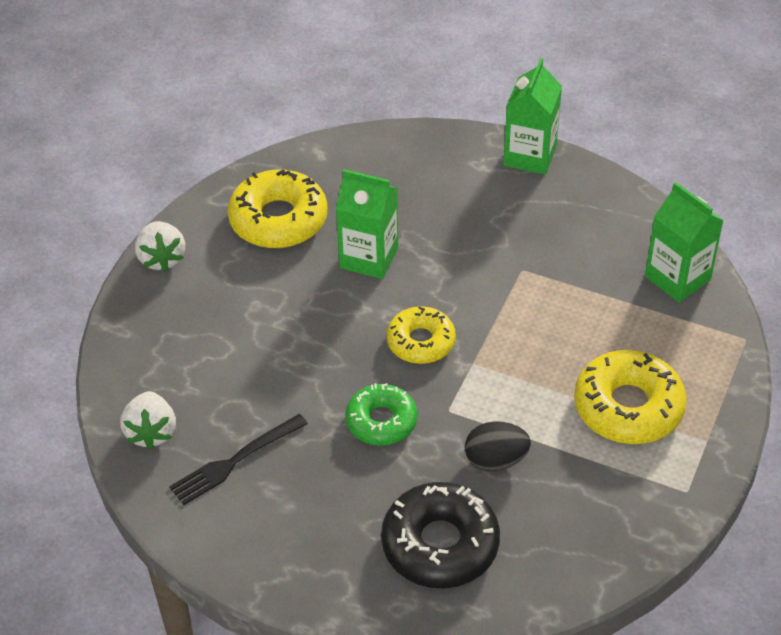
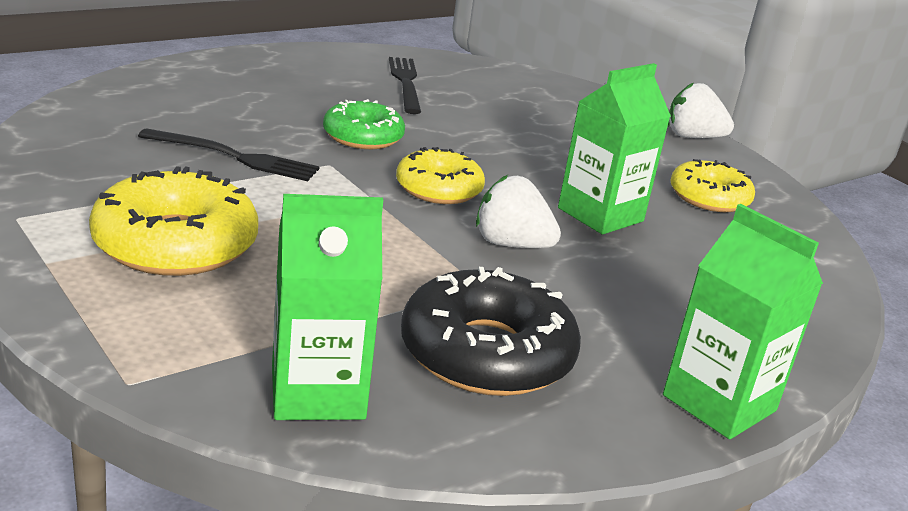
camera: 115 degrees right, 20 degrees down
(151, 432) = (478, 73): white strawberry -> white strawberry (511, 244)
(278, 220) = (709, 197): yellow donut -> yellow donut, size x0.65
(440, 544) = (193, 105): black donut -> black donut (486, 353)
(496, 460) = (235, 157): black egg -> black fork

